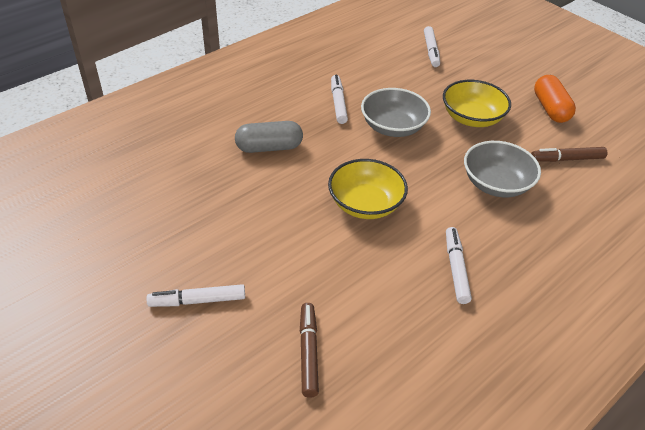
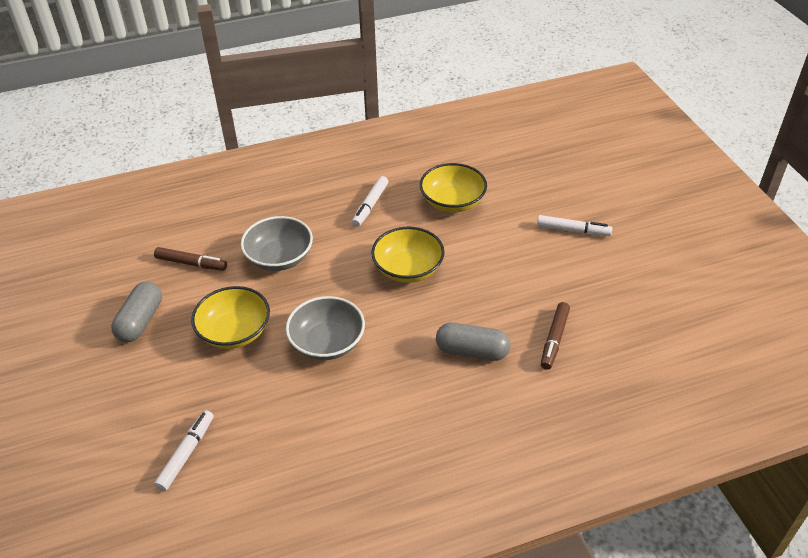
camera: 155 degrees left, 0 degrees up
(308, 352) = (504, 184): brown marker -> brown marker (554, 339)
(338, 103) = (367, 393): white marker -> none
(363, 302) = (452, 202): none -> yellow bowl
(550, 108) = (140, 321): orange capsule -> grey capsule

